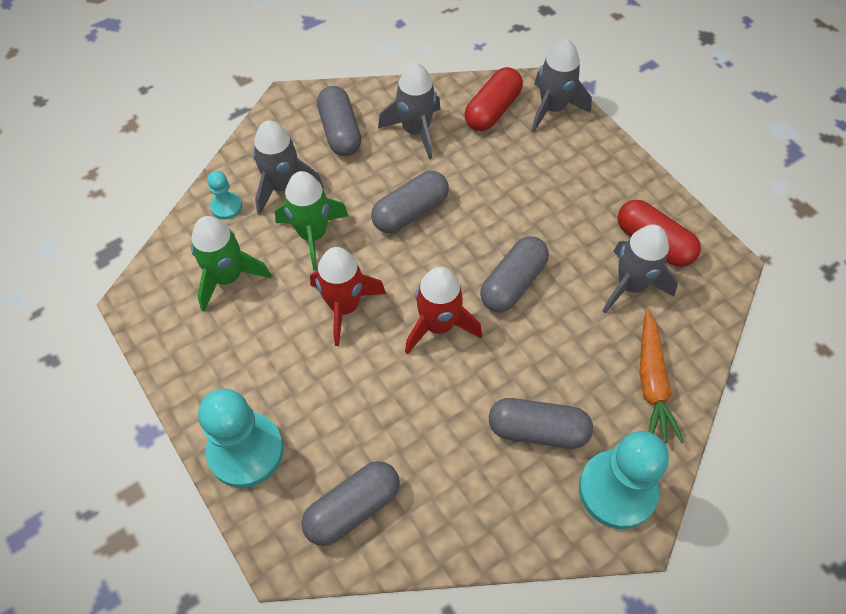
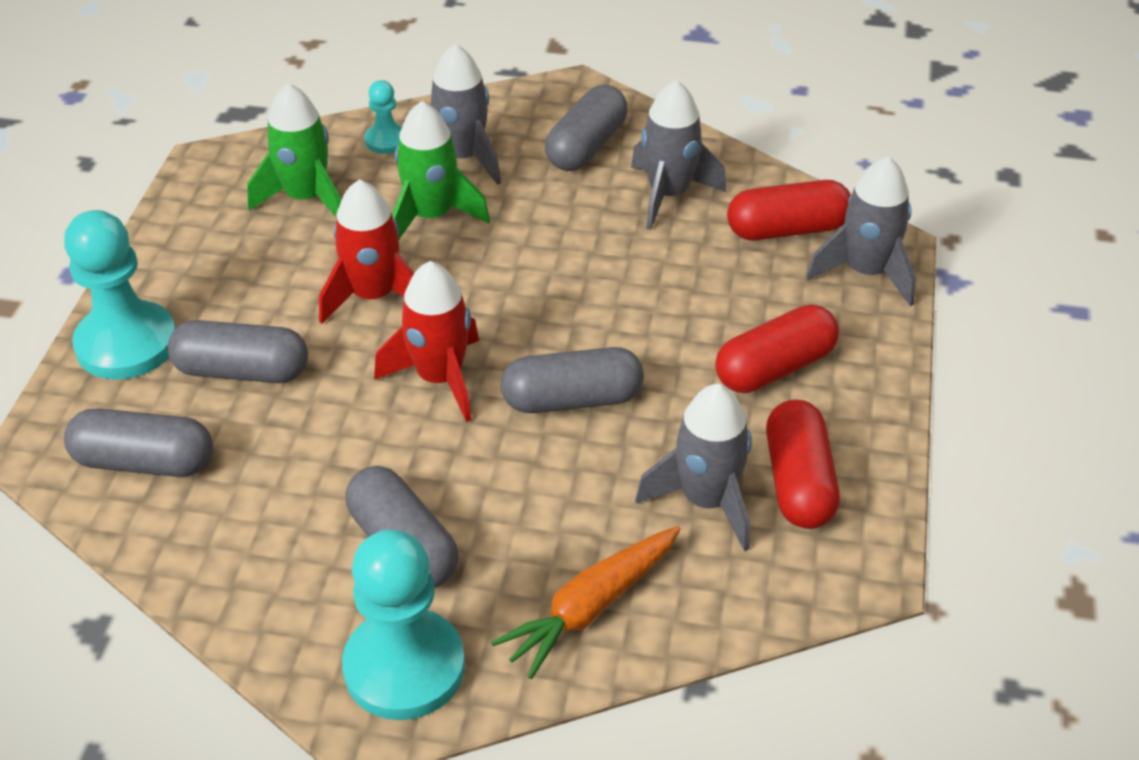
camera: 45 degrees right, 15 degrees down
(410, 212) = (556, 262): grey capsule -> grey capsule (242, 371)
(576, 191) = (775, 368): none -> red capsule

